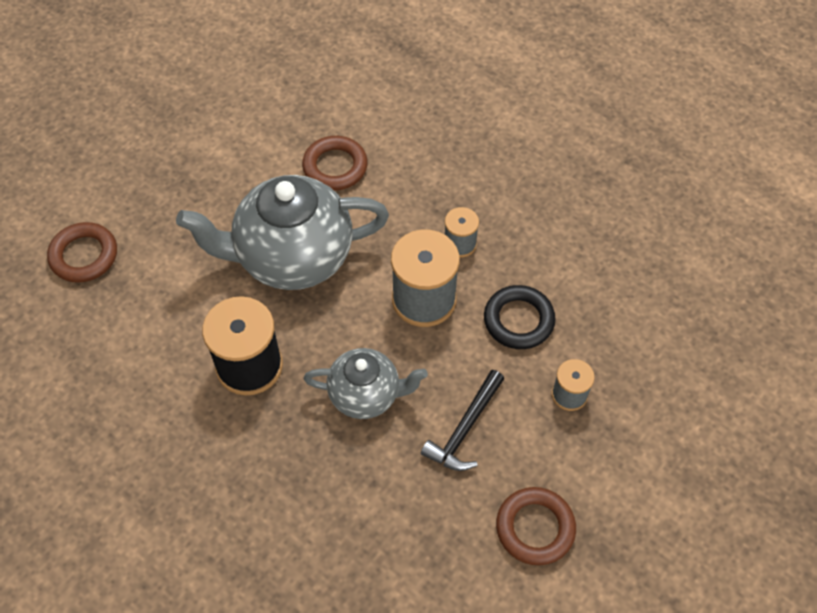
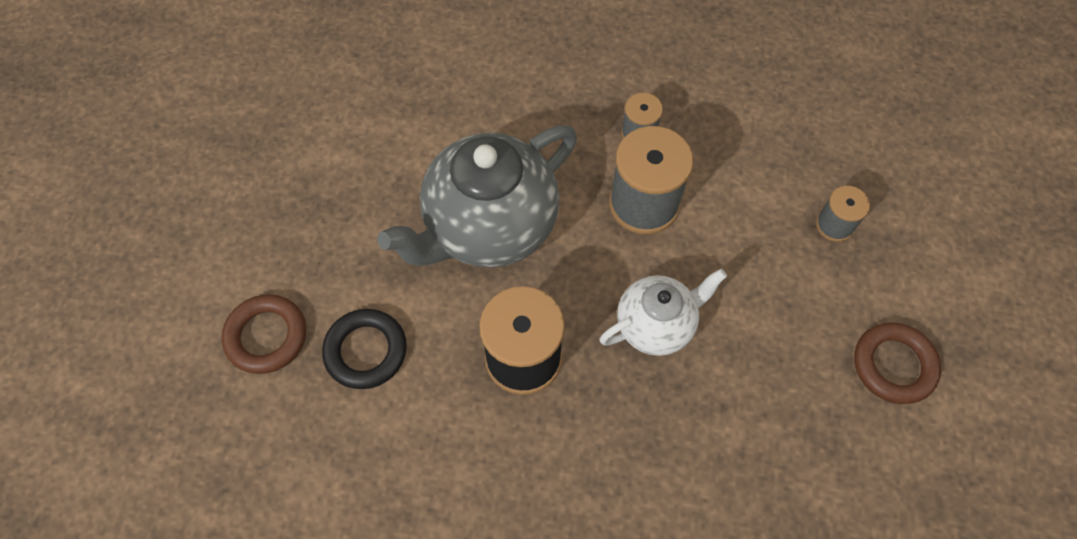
camera: 30 degrees left, 5 degrees up
(335, 167) = (467, 116): brown ring -> none
(366, 395) = (656, 325): grey teapot -> white teapot
(464, 429) = (768, 307): black hammer -> none
(518, 320) = (742, 179): black ring -> black ring (366, 351)

